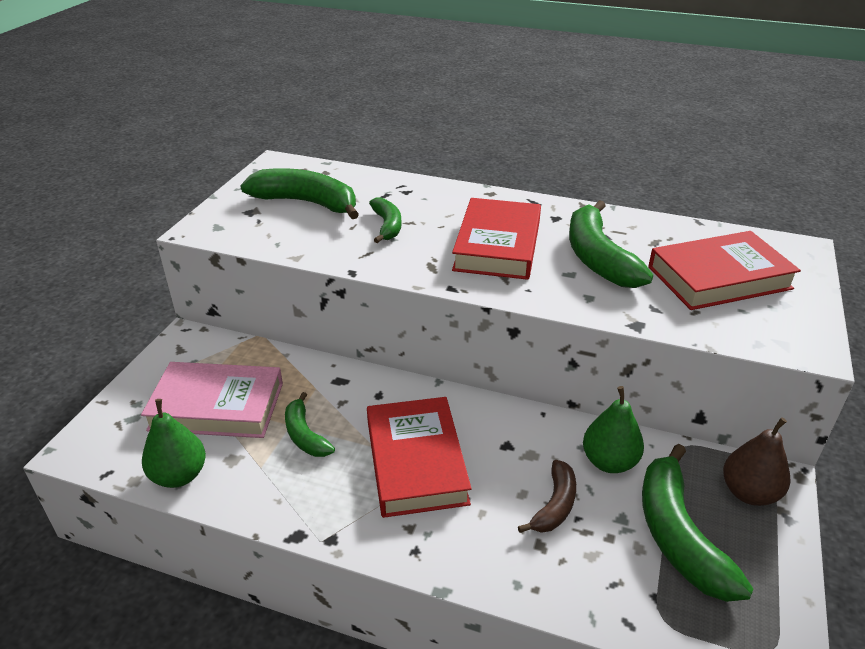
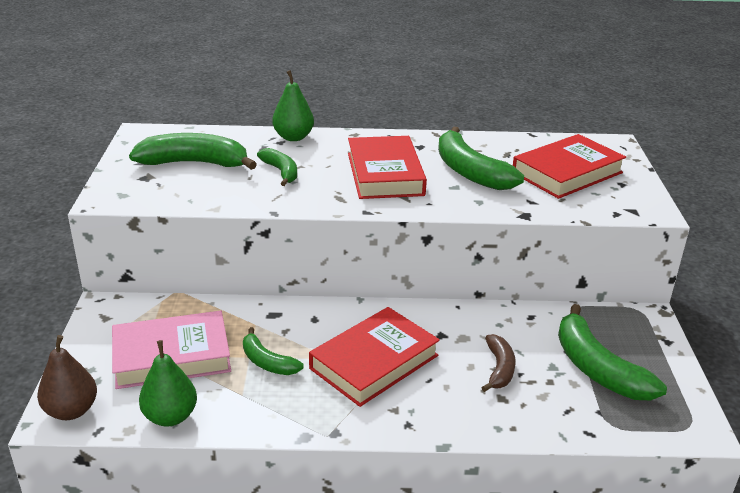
camera: 20 degrees left, 5 degrees down
(416, 461) = (374, 362): red book -> red book turned 75 degrees clockwise
(609, 462) = (525, 330): green pear -> green pear (293, 137)
(749, 493) = (633, 330): brown pear -> brown pear (71, 411)

